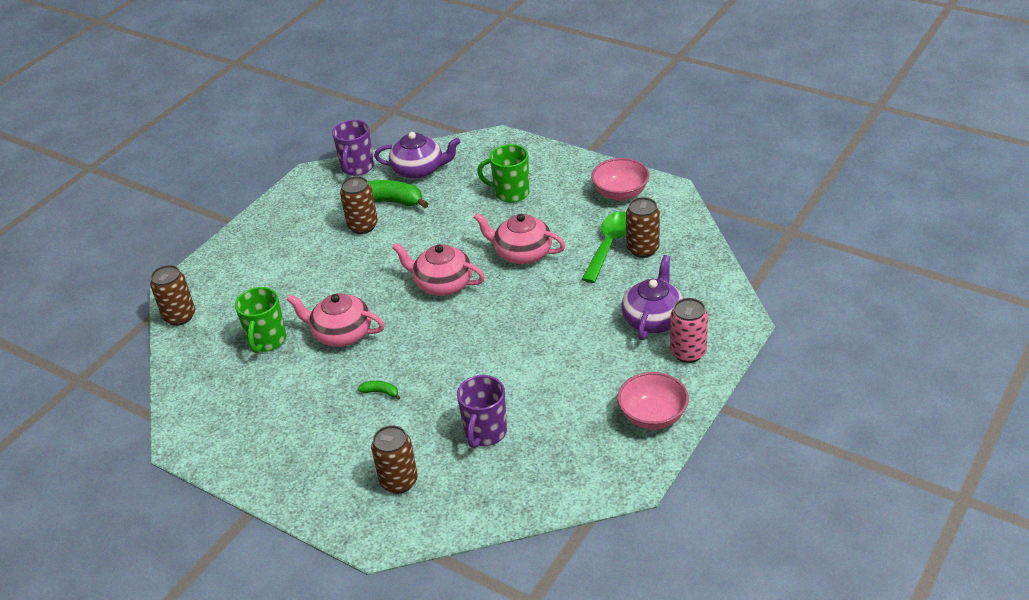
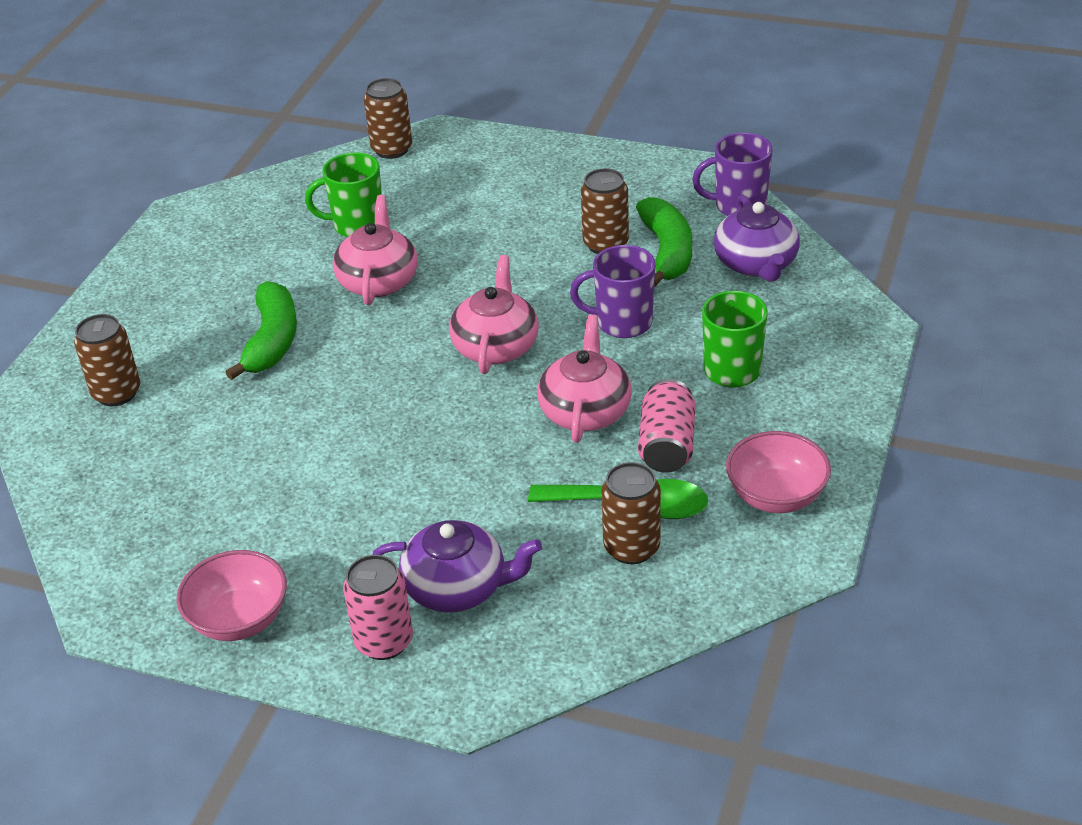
camera: 75 degrees right, 0 degrees up
(380, 392) = (272, 341): green banana -> green banana, size x2.31
(485, 433) = (201, 451): purple mug -> purple mug (622, 323)
(565, 225) = (667, 445): none -> pink can

